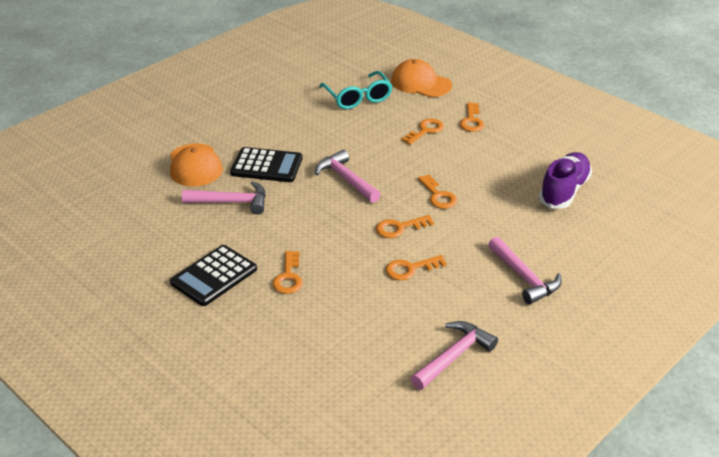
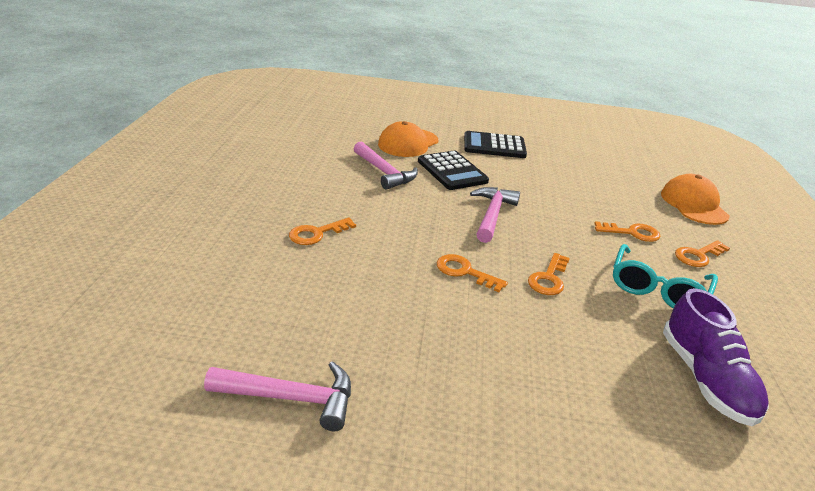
camera: 50 degrees right, 5 degrees down
(214, 276) = (280, 197): black calculator -> black calculator (494, 146)
(357, 97) = (611, 180): turquoise glasses -> turquoise glasses (657, 288)
(410, 269) = (409, 303): orange key -> none
(524, 278) = (498, 407): pink hammer -> none
(564, 191) = (705, 378): purple shoe -> purple shoe turned 90 degrees clockwise

